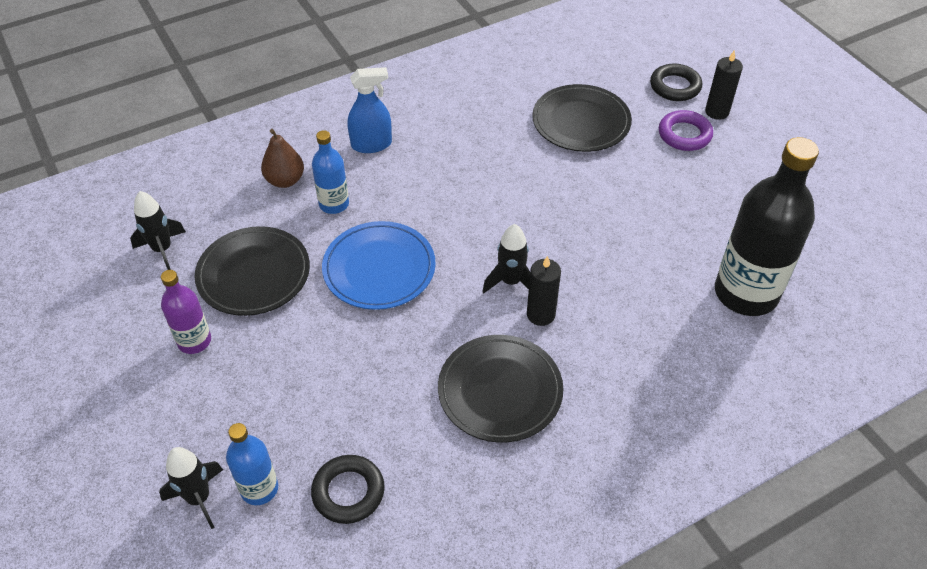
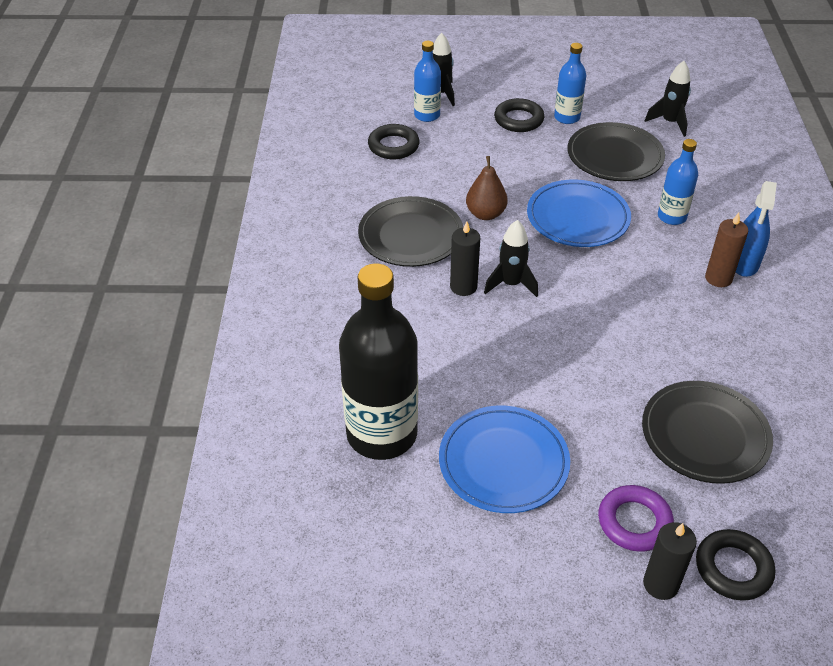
camera: 120 degrees right, 5 degrees down
(194, 341) = (567, 117): purple bottle -> blue bottle
(222, 385) = (518, 120): none -> black ring
(285, 180) = (719, 199): brown pear -> brown pear (485, 214)
(402, 155) = (718, 278): none -> brown candle
(701, 213) = (503, 462): none -> blue plate

